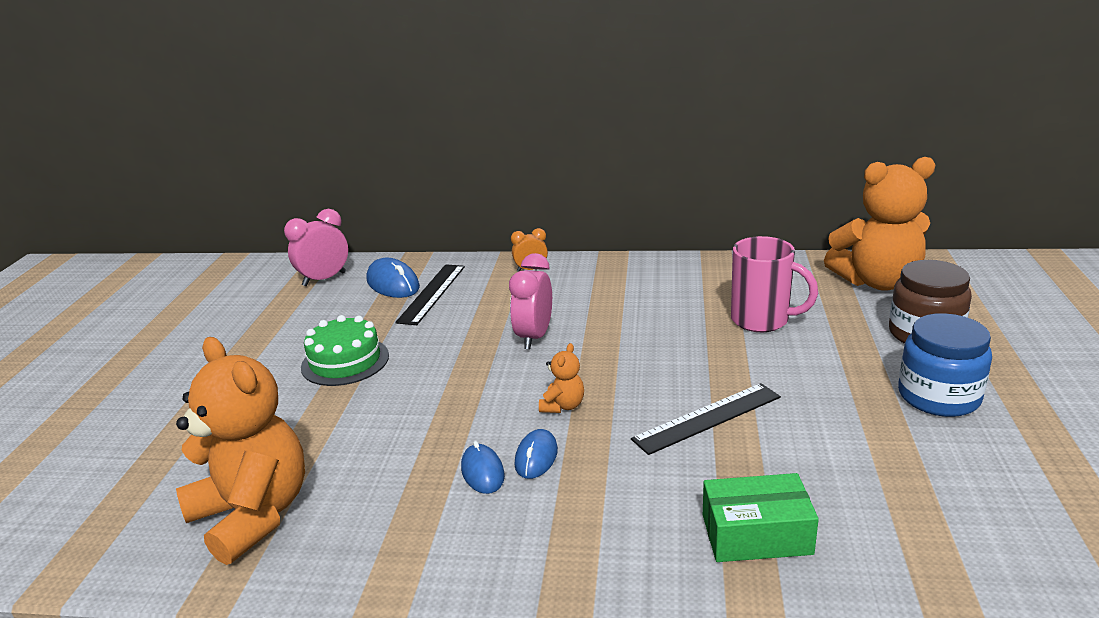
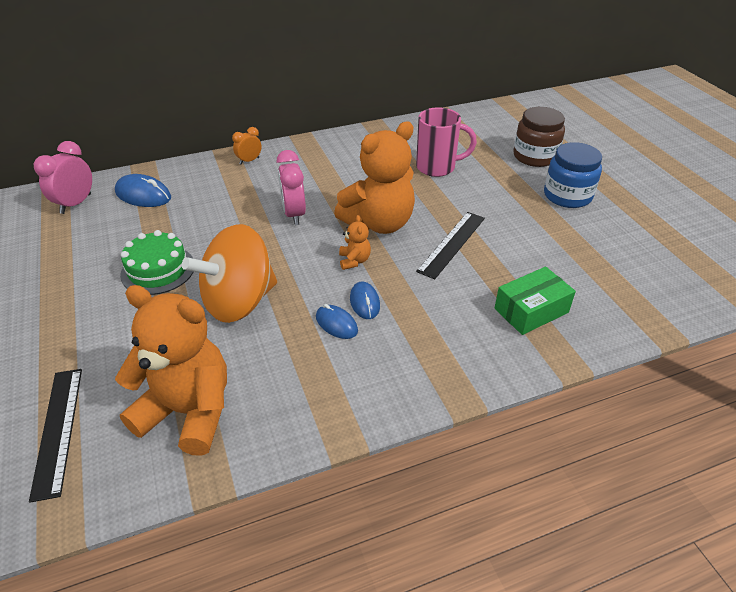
camera: 30 degrees left, 15 degrees up
(397, 416) = (239, 301): none -> orange spinning top
(432, 293) = (184, 196): black ruler -> black ruler (58, 430)
(877, 282) = (486, 125): orange teddy bear -> orange teddy bear (379, 223)

